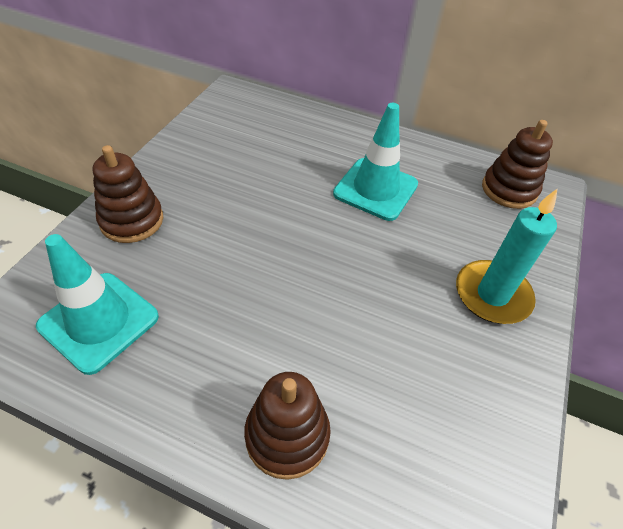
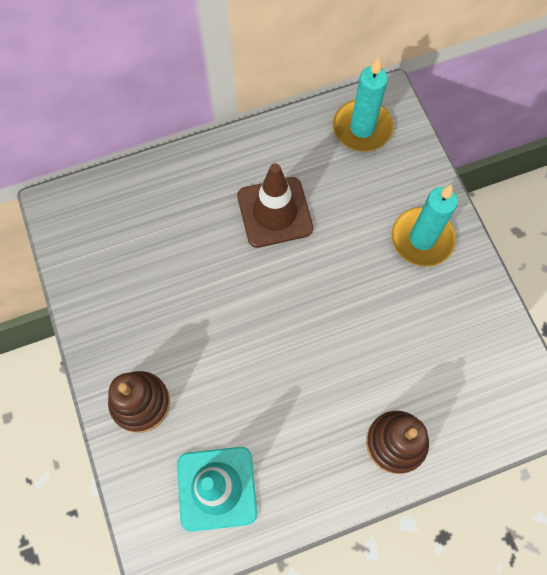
camera: 40 degrees left, 20 degrees up
(375, 189) = (275, 212): turquoise traffic cone -> brown traffic cone
(509, 190) = (362, 128): brown stacking toy -> turquoise candle

